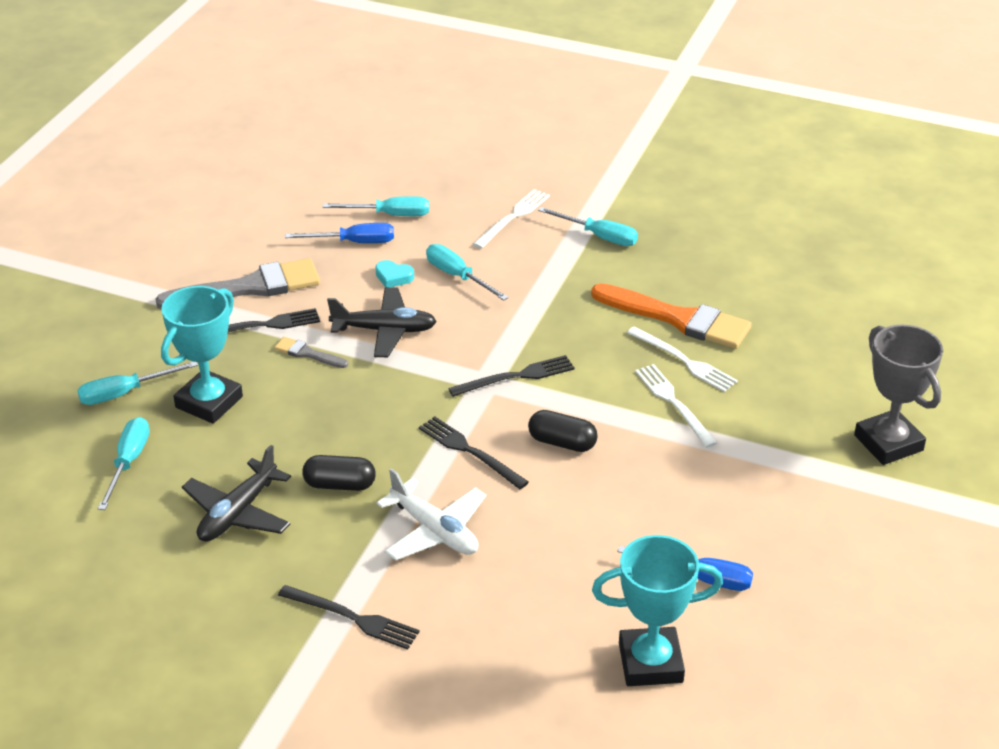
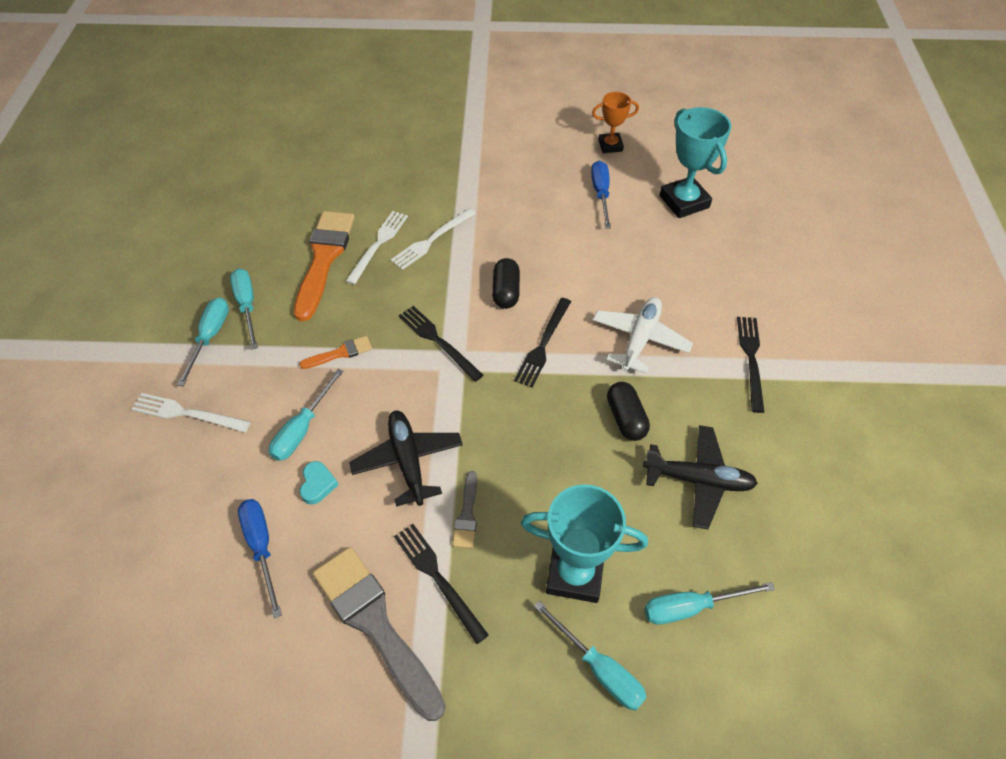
camera: 110 degrees left, 15 degrees up
(390, 215) = (199, 531): turquoise screwdriver -> turquoise screwdriver (247, 306)
(535, 310) = (340, 353): none -> orange brush
(805, 623) = (610, 146): none -> orange trophy
(888, 443) = (429, 133): grey trophy -> none

